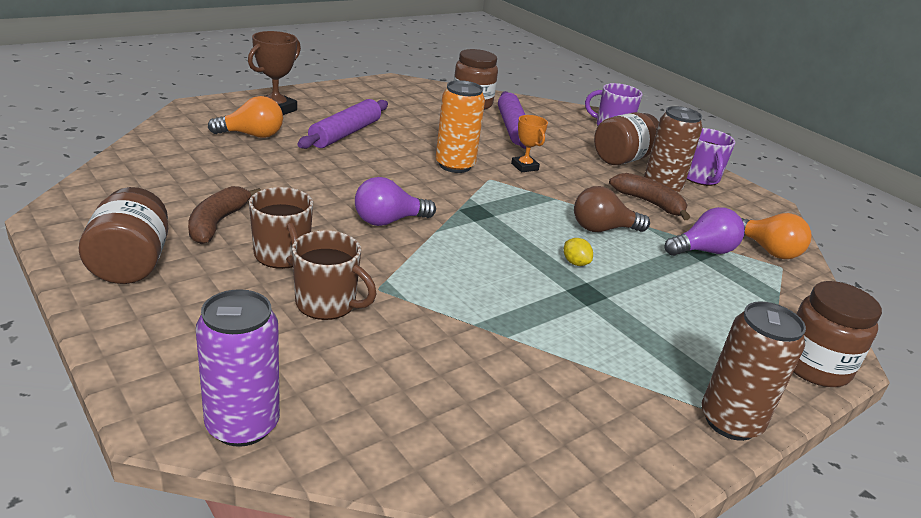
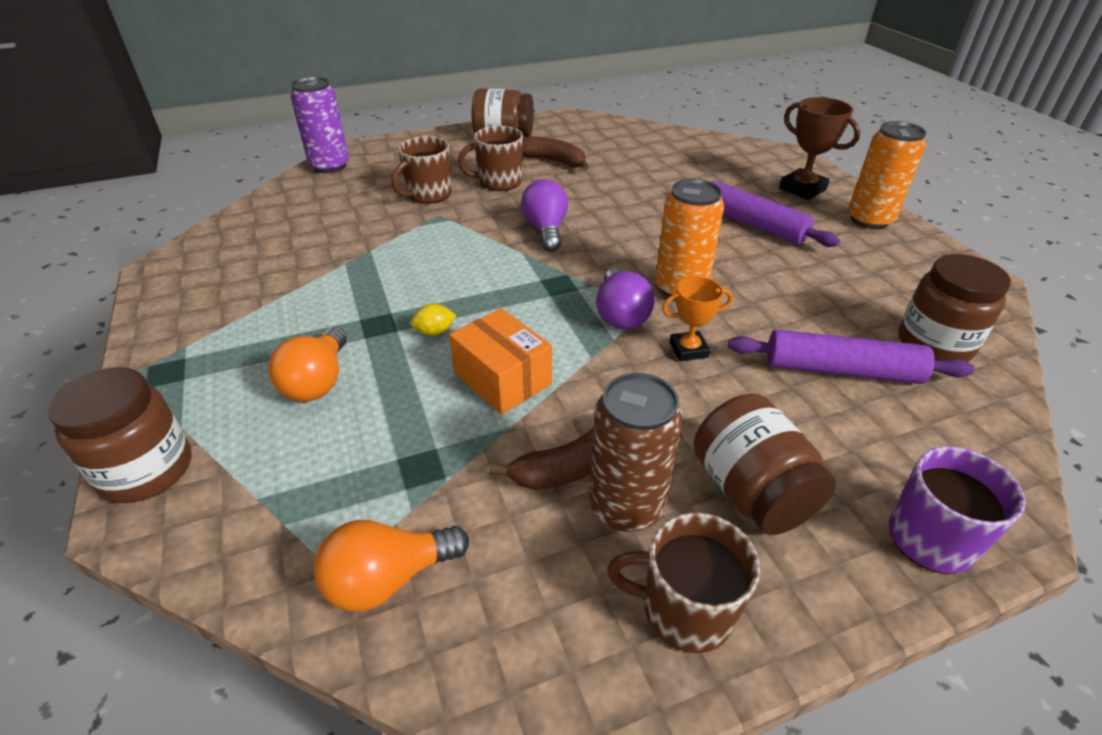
camera: 110 degrees right, 10 degrees up
(252, 135) = (726, 176): orange light bulb -> orange light bulb (318, 381)
(326, 96) = (869, 220): none -> orange can
(602, 229) = (502, 379): brown light bulb -> orange box
(700, 178) = (684, 610): purple mug -> brown mug
(703, 251) = (417, 473): purple light bulb -> purple light bulb (620, 315)
(730, 421) = (154, 357): brown can -> none

